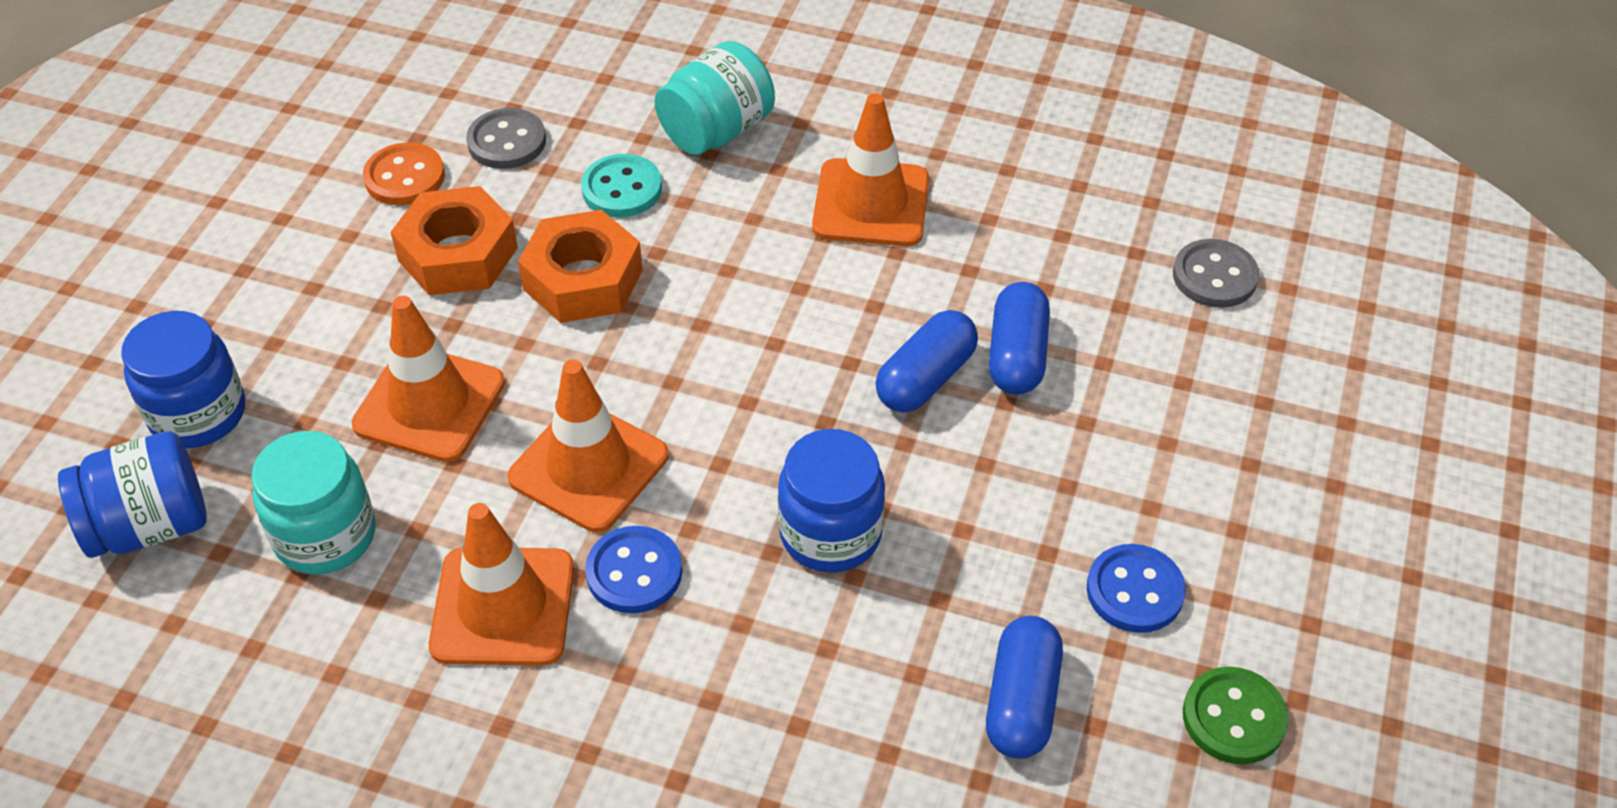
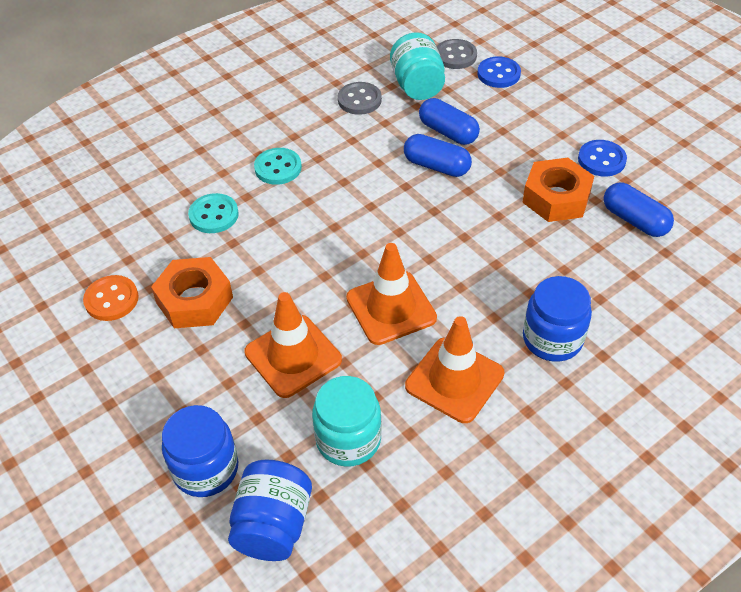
camera: 55 degrees left, 0 degrees up
(507, 141) = (130, 245): grey button -> grey button (359, 100)
(583, 279) = (263, 257): orange nut -> orange nut (556, 198)
(634, 572) = (471, 319): blue button -> blue button (498, 74)
(717, 131) = (210, 163): turquoise jar -> turquoise jar (417, 86)
(766, 203) = (278, 168): none -> turquoise button
(830, 533) = (501, 238): blue jar -> blue jar (552, 339)
(871, 203) = (313, 133): orange traffic cone -> none
(925, 378) = (436, 166): blue capsule -> blue capsule turned 45 degrees counterclockwise
(1233, 718) = (681, 163): green button -> none

